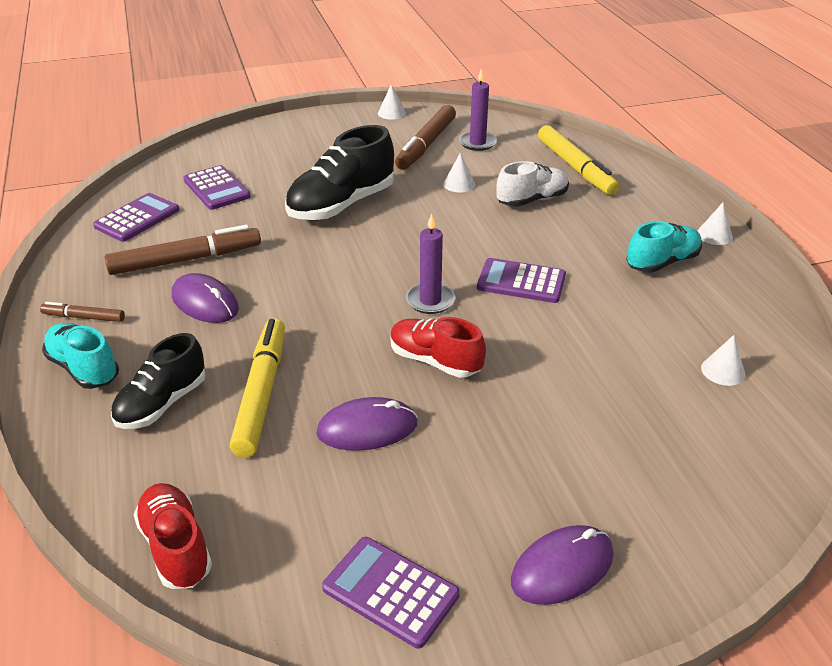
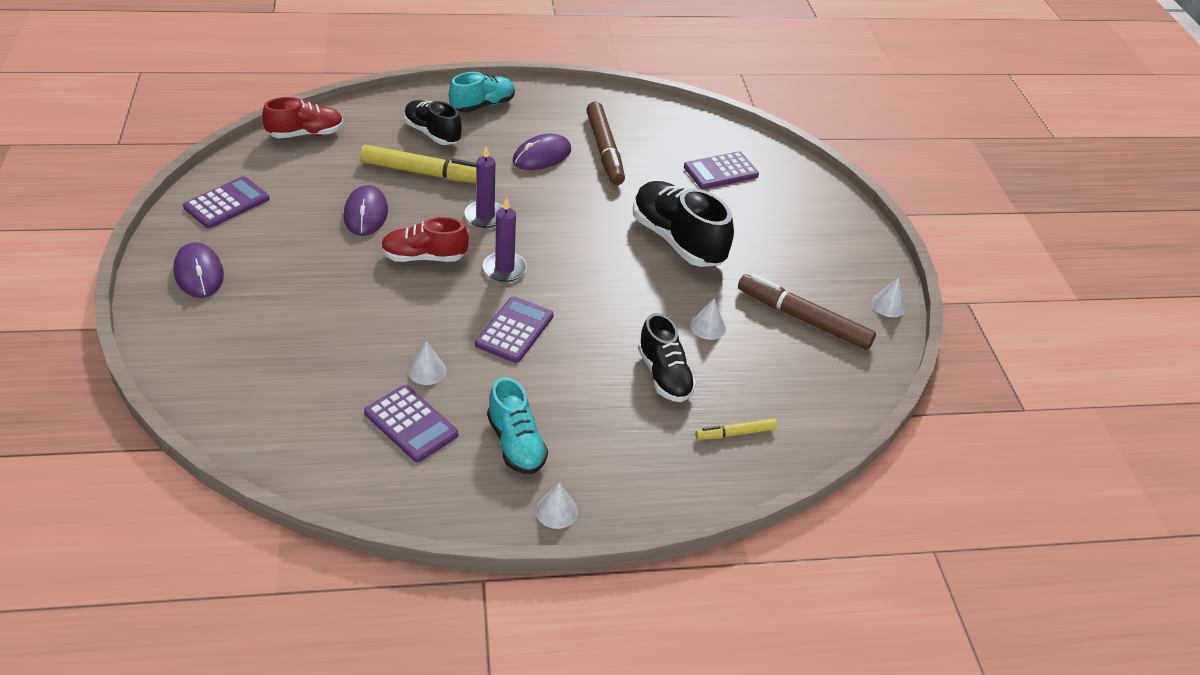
camera: 95 degrees right, 5 degrees up
(84, 317) = (541, 105): brown marker -> none
(137, 218) = (675, 129): purple calculator -> purple calculator (411, 424)
(435, 361) = (424, 257): red shoe -> red shoe turned 135 degrees counterclockwise
(477, 143) = (806, 362): purple candle -> purple candle (485, 216)
(532, 200) = (664, 375): white shoe -> black shoe
(575, 168) = (735, 433): yellow marker -> yellow marker, size x0.52
(723, 371) = (335, 425): white cone -> white cone (427, 371)

